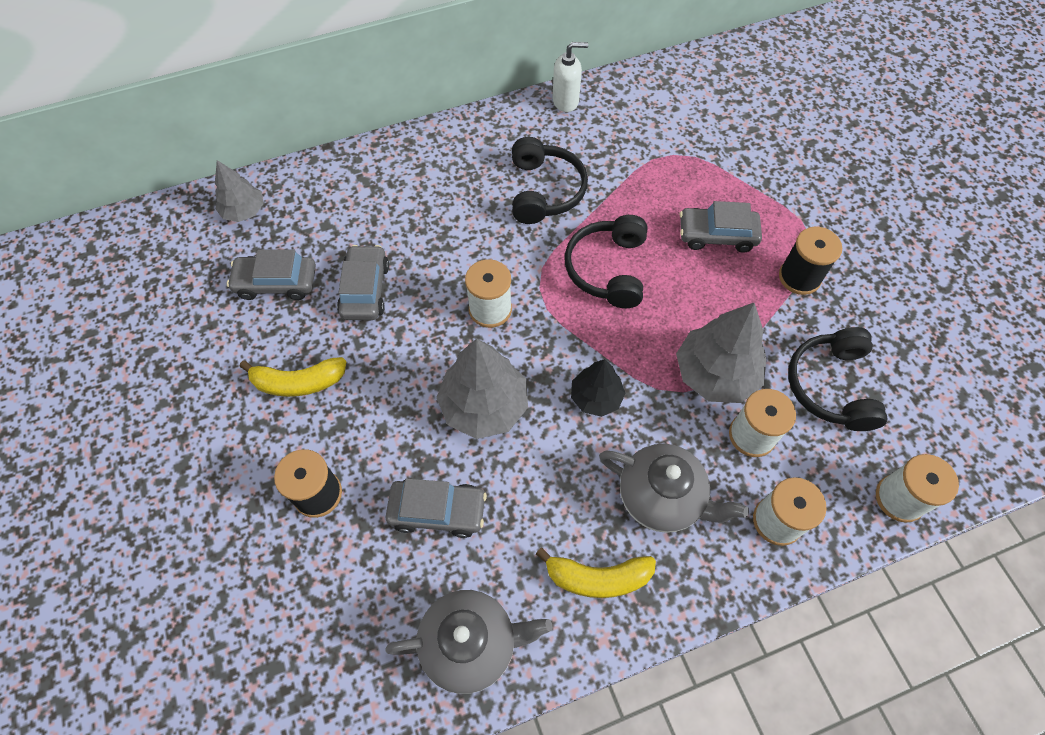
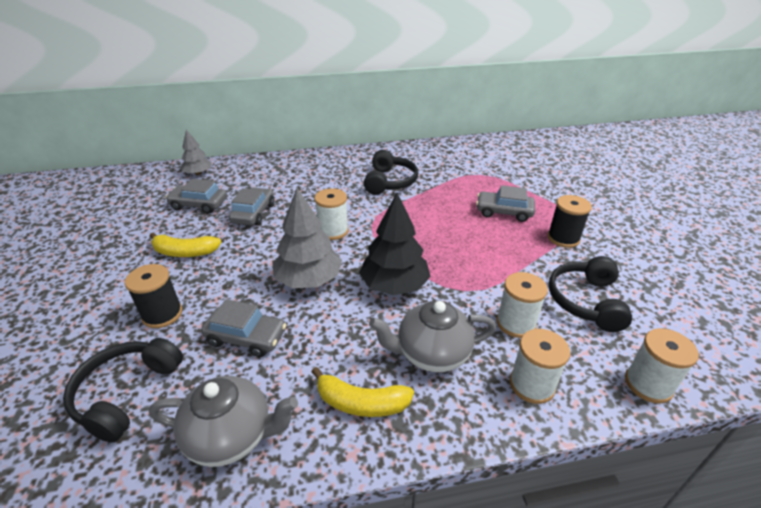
camera: 10 degrees right, 25 degrees down
(566, 101) = (415, 148): white soap dispenser -> none
(596, 397) = (394, 285): black tree -> black tree, size x1.65
(608, 269) = (422, 220): black headphones -> black headphones (127, 393)
(662, 497) = (432, 354): grey teapot -> grey teapot turned 135 degrees clockwise
(715, 374) = (491, 283): grey tree -> none

